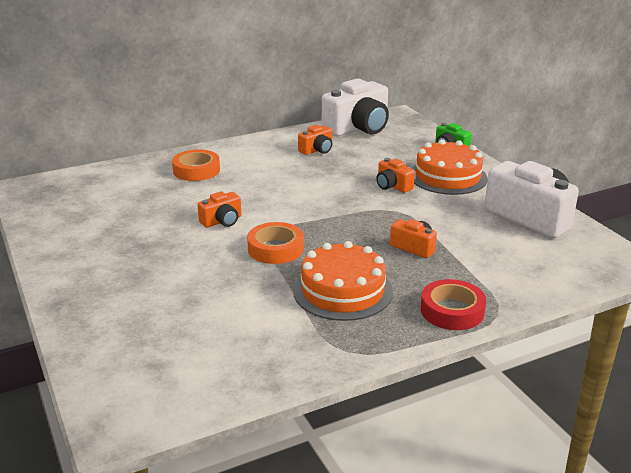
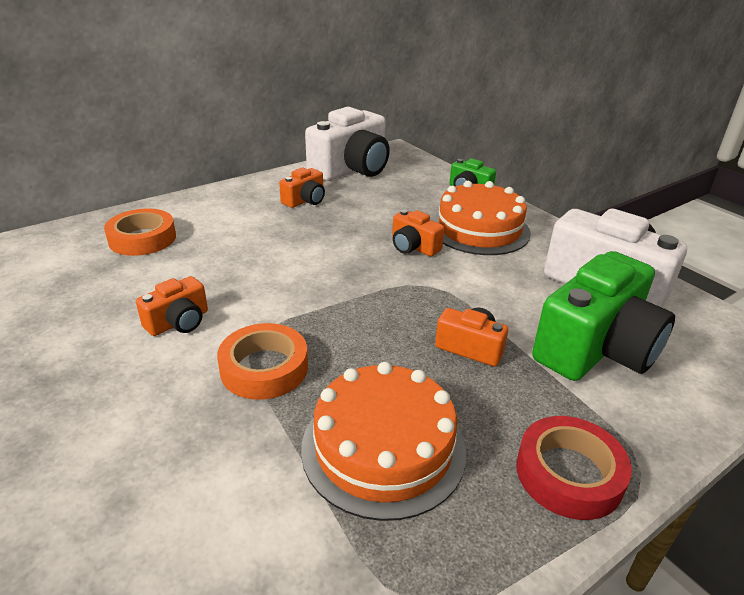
camera: 10 degrees left, 5 degrees up
(502, 253) = (596, 348): none -> green camera

